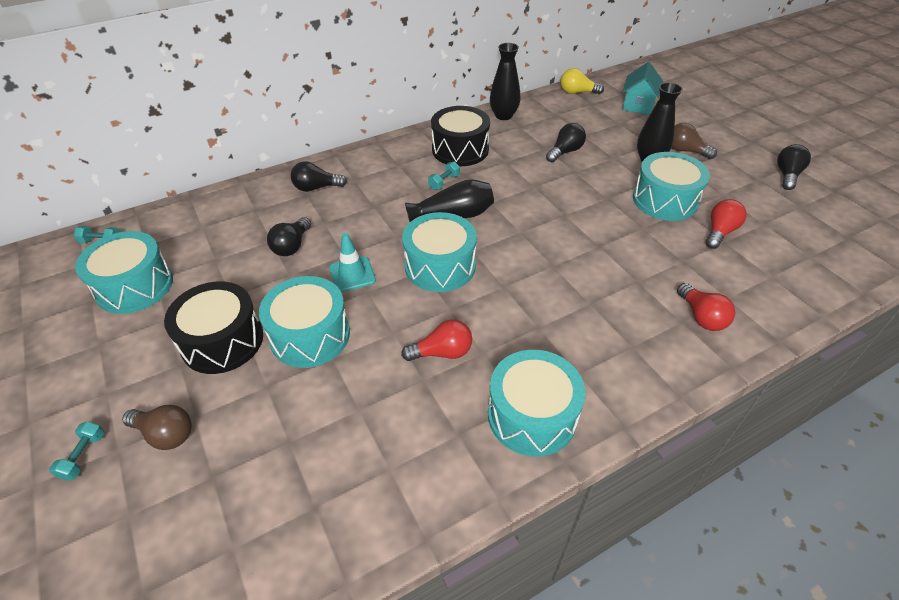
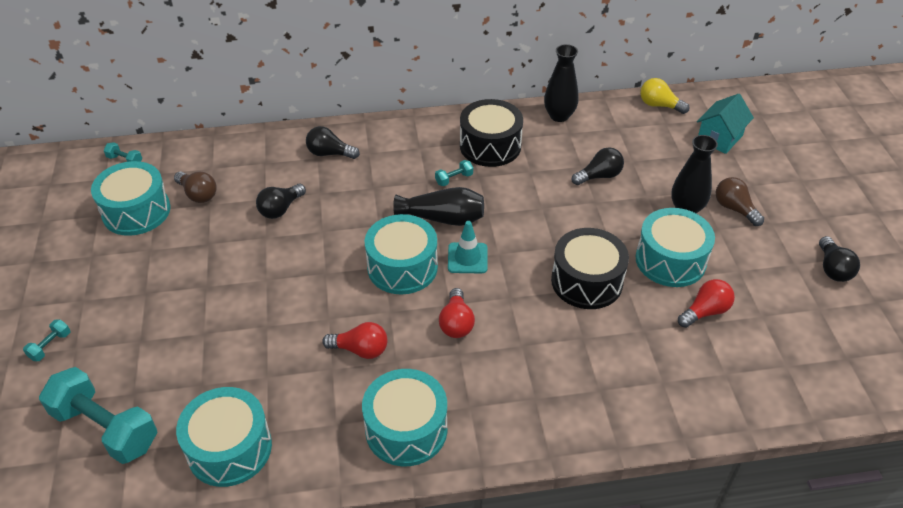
camera: 20 degrees right, 0 degrees up
(165, 434) = (113, 348): brown light bulb -> brown light bulb (198, 194)
(193, 530) = (106, 428): none -> turquoise dumbbell
(222, 341) = (186, 283): black drum -> black drum (586, 281)
(310, 335) = (257, 299): turquoise drum -> turquoise drum (229, 448)
(352, 274) = (320, 252): turquoise traffic cone -> turquoise traffic cone (467, 258)
(701, 317) = (622, 392): red light bulb -> red light bulb (456, 323)
(787, 175) = (832, 269): black light bulb -> black light bulb turned 135 degrees clockwise

